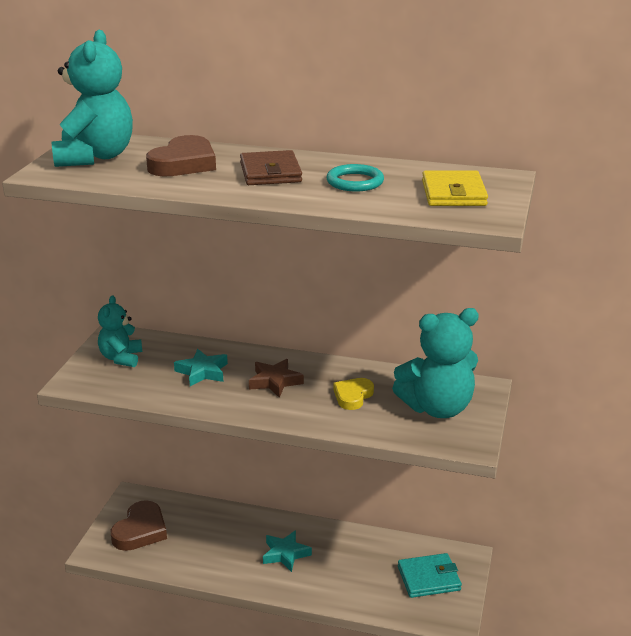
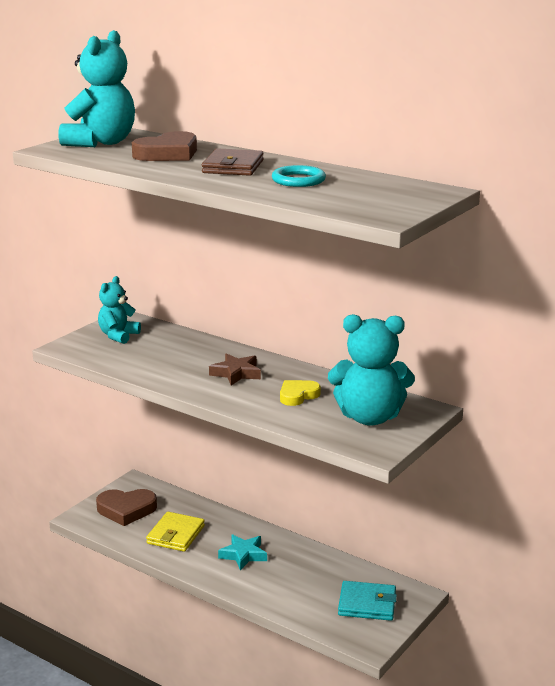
camera: 20 degrees right, 5 degrees down
(140, 530) = (126, 510): brown heart -> brown heart turned 45 degrees clockwise
(202, 372) = (179, 356): turquoise star -> none
(453, 193) = (377, 197): yellow wallet -> yellow wallet (175, 535)

